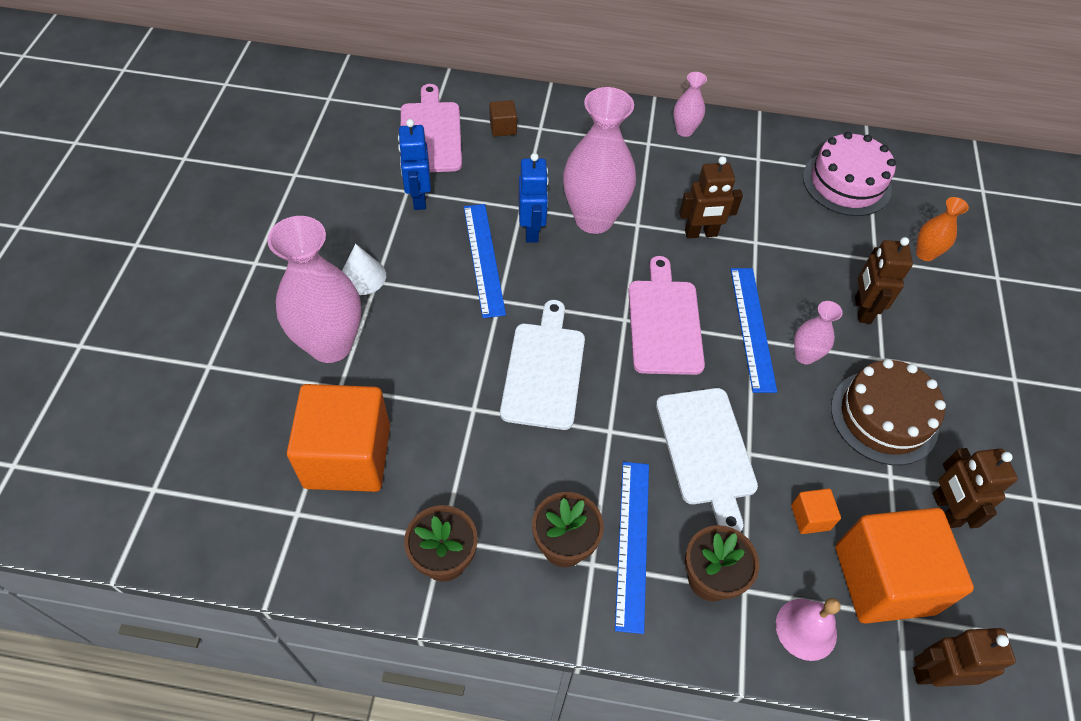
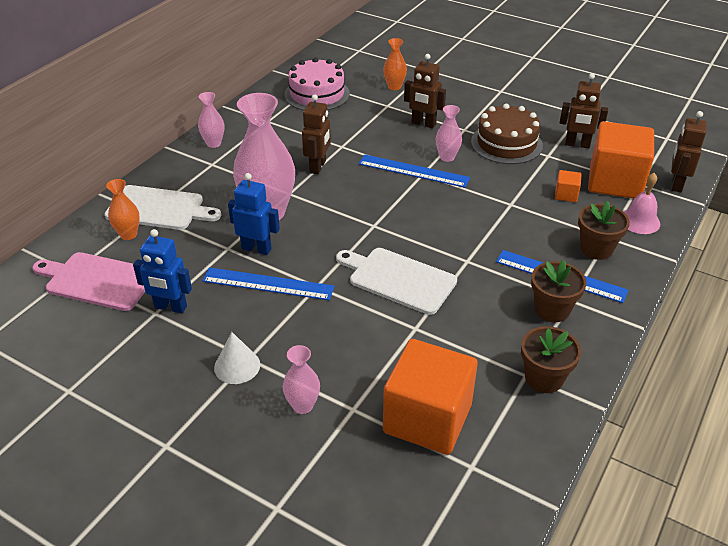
camera: 65 degrees left, 15 degrees down
(330, 345) = (303, 405): pink vase -> pink vase, size x0.48
(503, 127) = (128, 234): brown cube -> orange vase
(664, 322) = (387, 207): pink cutting board -> none
(706, 450) = (502, 221): white cutting board -> white cutting board (159, 208)

